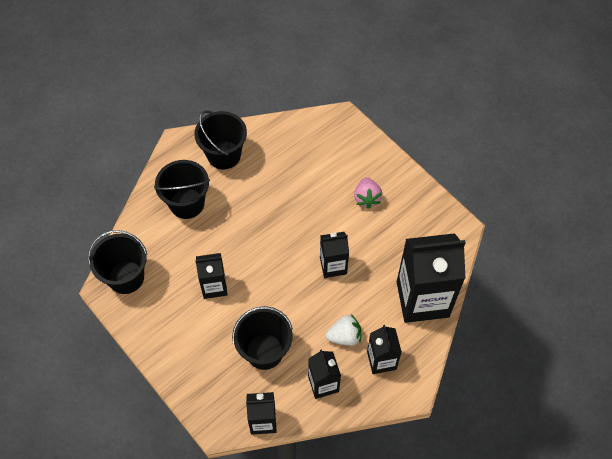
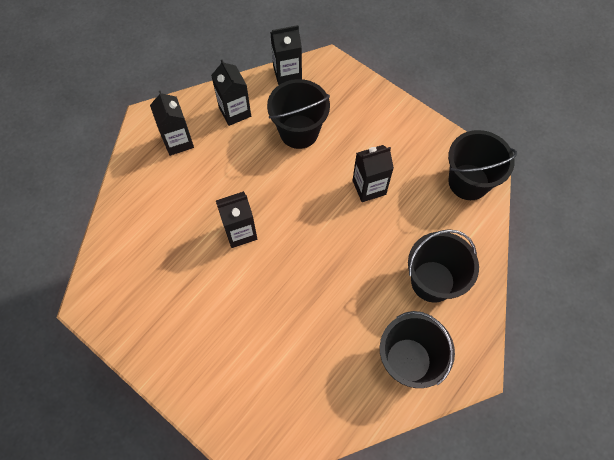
camera: 170 degrees right, 5 degrees up
(344, 336) = (218, 158): white strawberry -> none
(366, 198) = (208, 328): pink strawberry -> none
(422, 299) = (135, 210): black carton -> none

